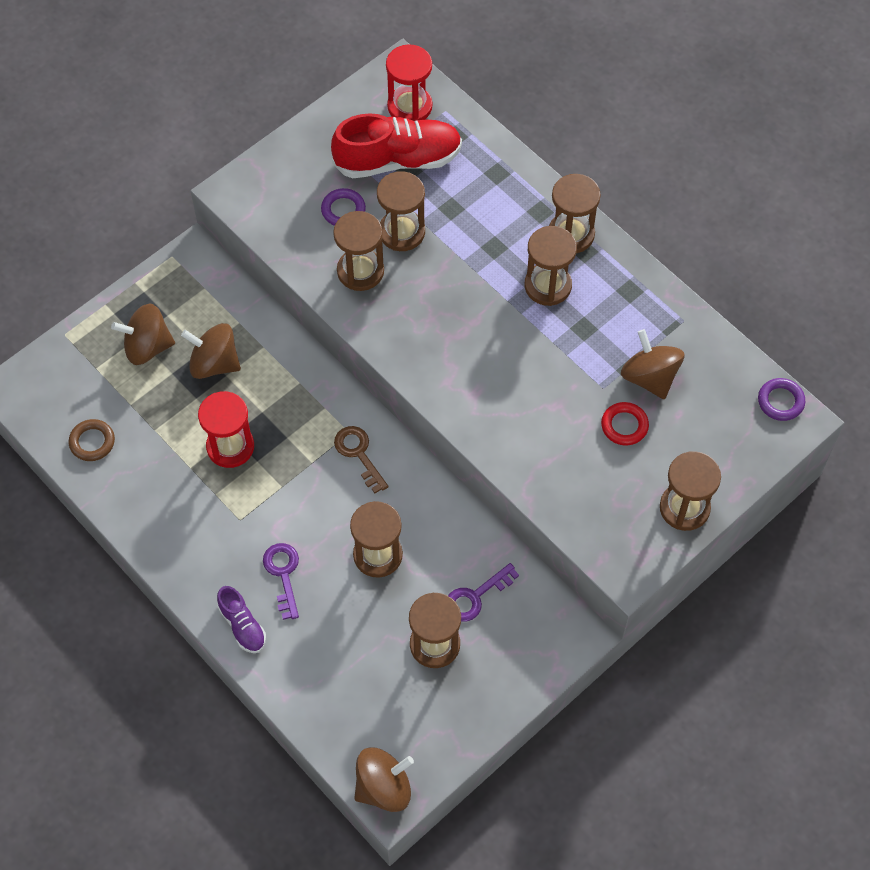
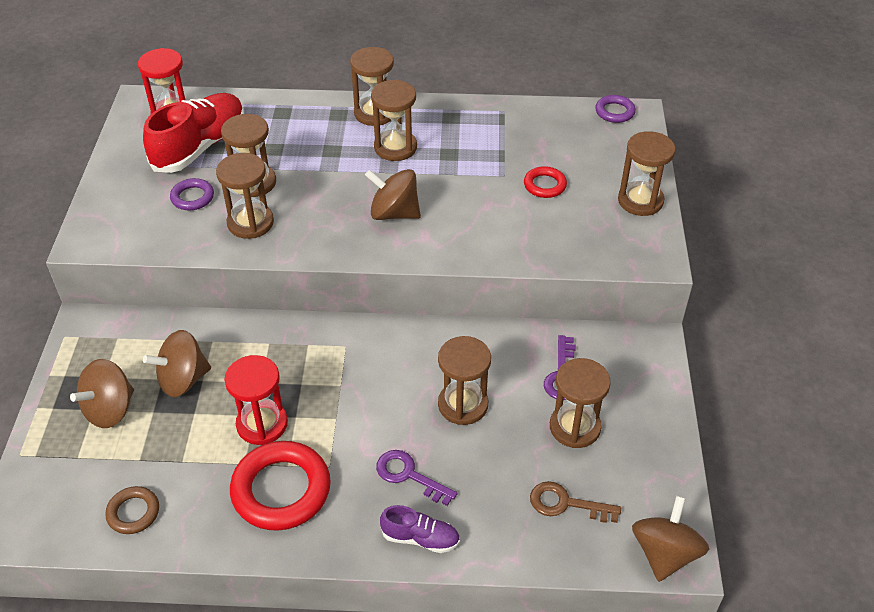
camera: 45 degrees left, 15 degrees down
(193, 509) = (281, 490): none -> red ring
(359, 454) = (369, 353): brown key -> brown key (566, 504)
(649, 377) = (524, 151): brown spinning top -> brown spinning top (394, 213)

